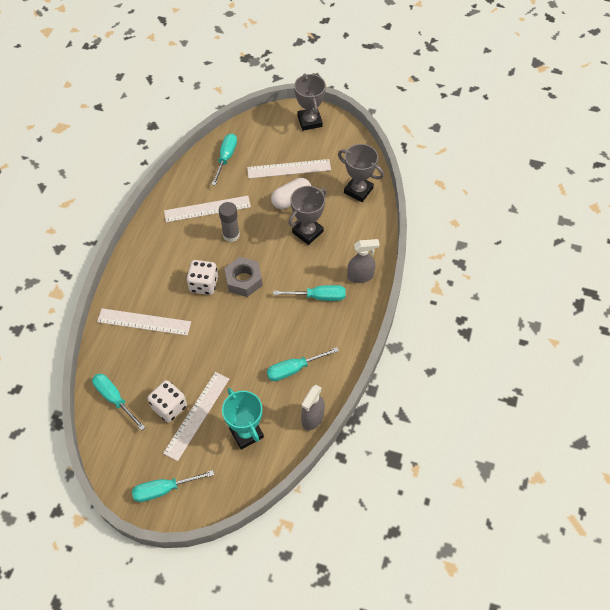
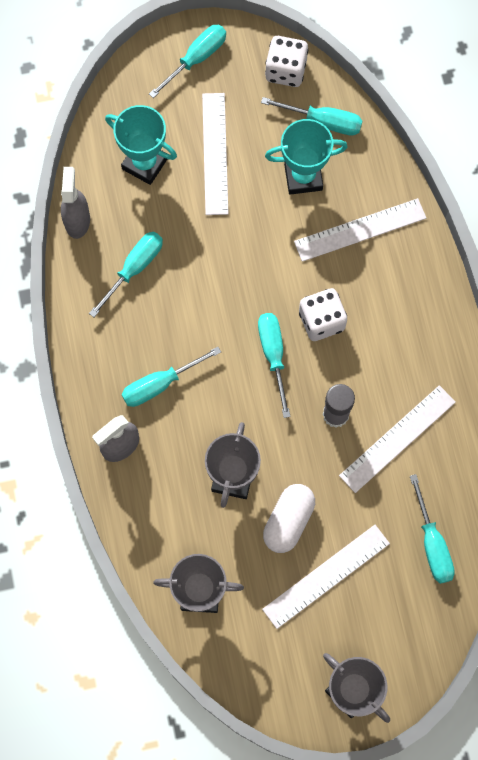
camera: 150 degrees right, 15 degrees up
(153, 370) = (303, 177): none -> turquoise trophy
(169, 407) = (253, 146): white dice -> white dice (286, 70)
(244, 280) = (273, 355): grey nut -> turquoise screwdriver

